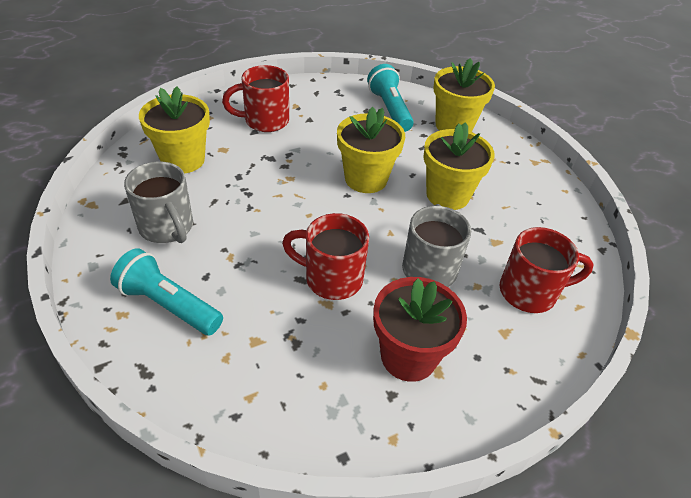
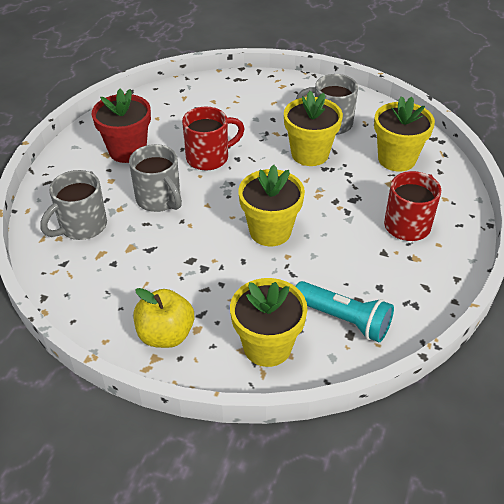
camera: 140 degrees right, 0 degrees up
(168, 305) = (269, 100): turquoise flashlight -> none
(447, 195) = (198, 261): yellow flower pot -> yellow flower pot (310, 154)
(516, 168) = (166, 334): none -> yellow apple
(530, 292) = (82, 226): red mug -> grey mug

